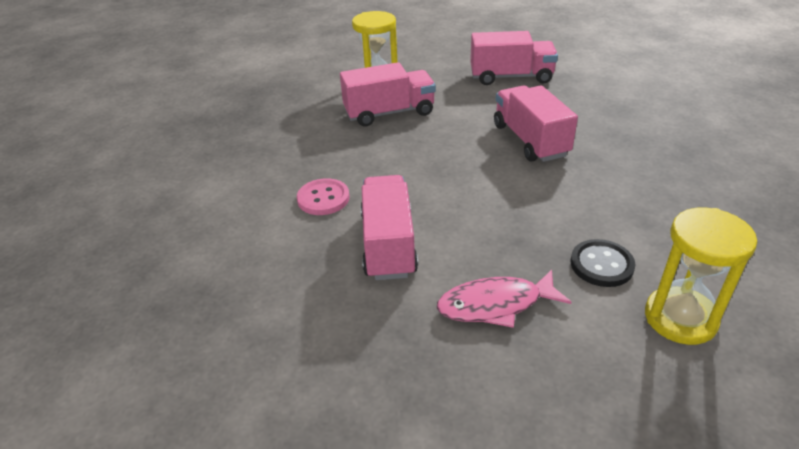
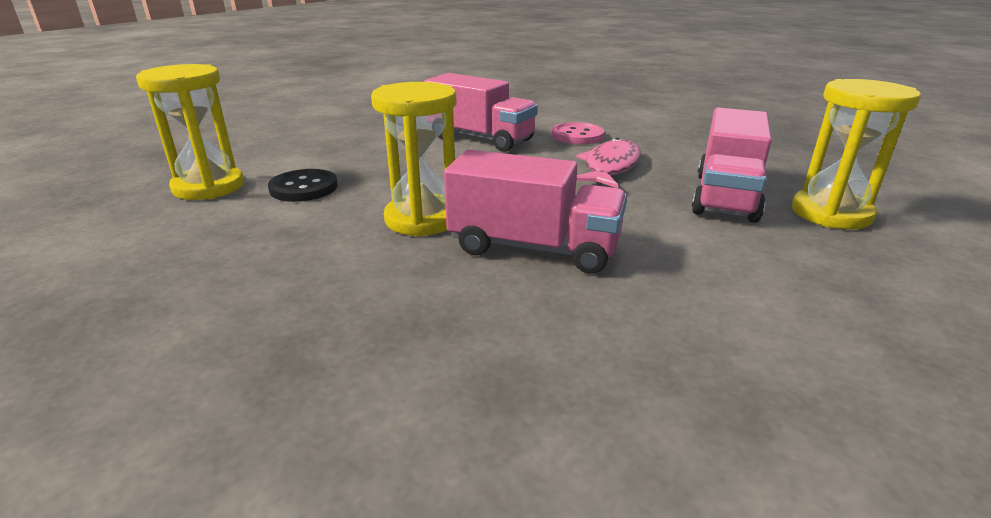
camera: 125 degrees right, 10 degrees down
(495, 305) = (360, 146): pink fish -> pink fish (610, 167)
(511, 77) = (793, 339): pink truck -> none
(556, 186) = (422, 219): none -> yellow hourglass

